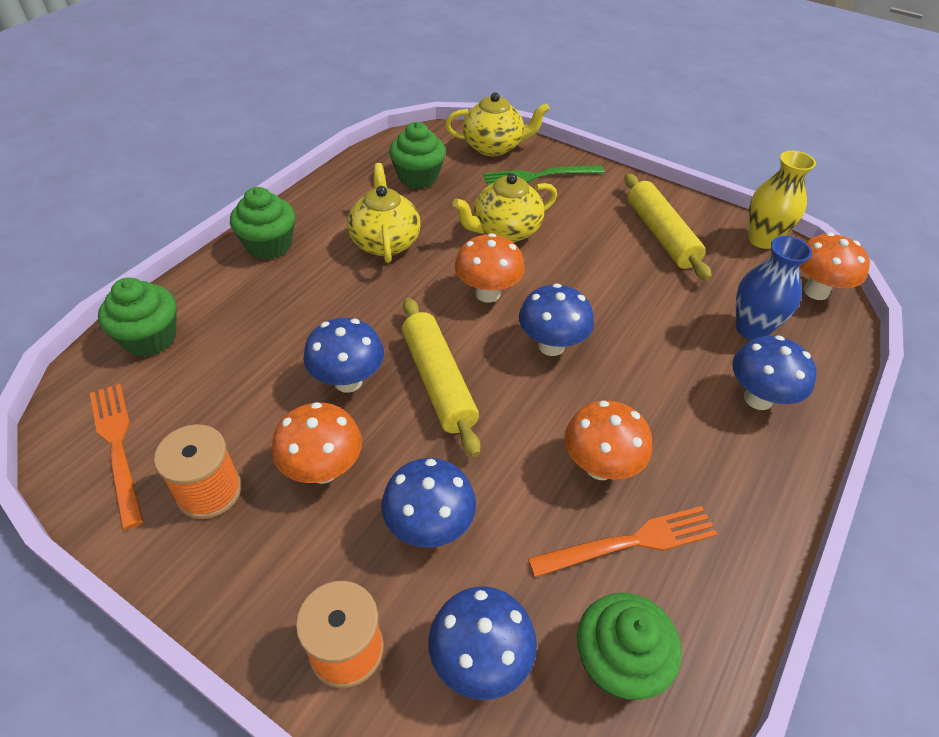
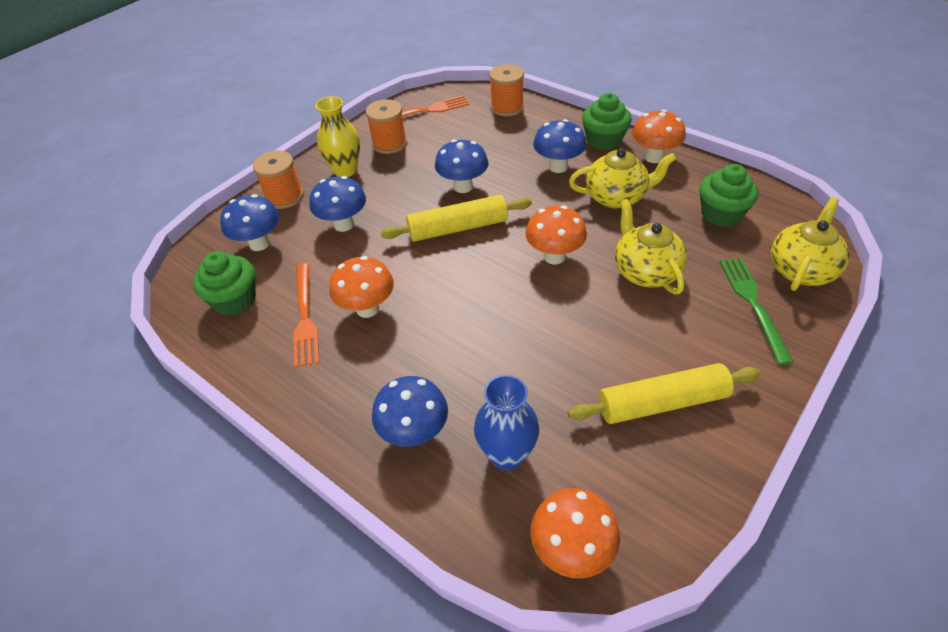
camera: 100 degrees right, 0 degrees up
(150, 338) = (507, 107): green cupcake -> orange spool
(323, 470) = (394, 181): orange mushroom -> orange mushroom (653, 157)
(494, 147) = (801, 270): yellow teapot -> yellow teapot turned 150 degrees counterclockwise
(551, 346) = (490, 292): blue mushroom -> blue mushroom (558, 167)
(762, 240) = (671, 517): yellow vase -> yellow vase (345, 170)

